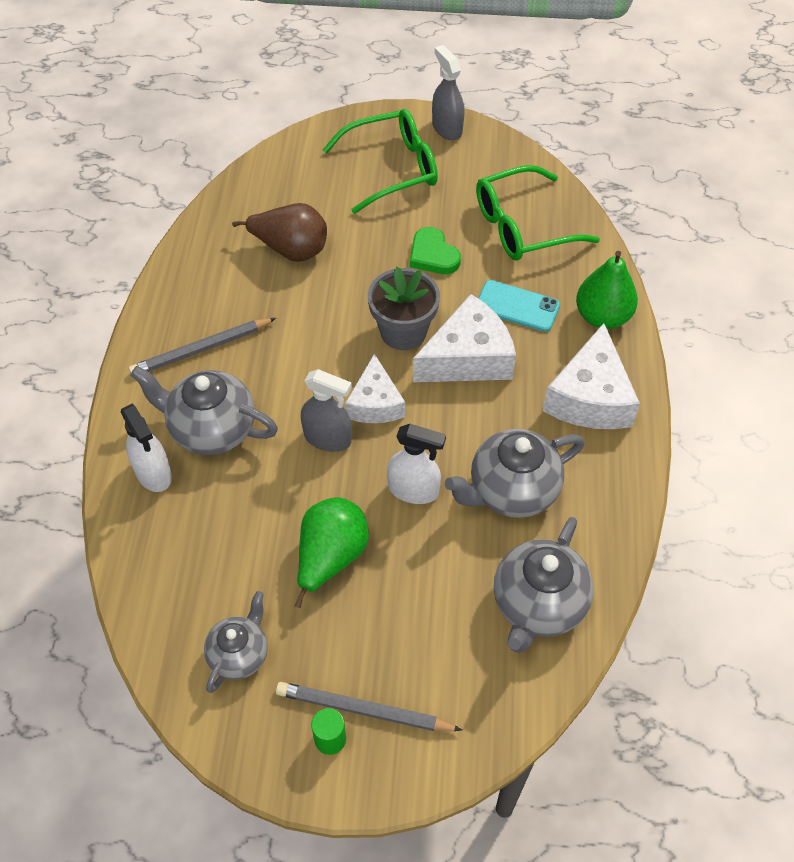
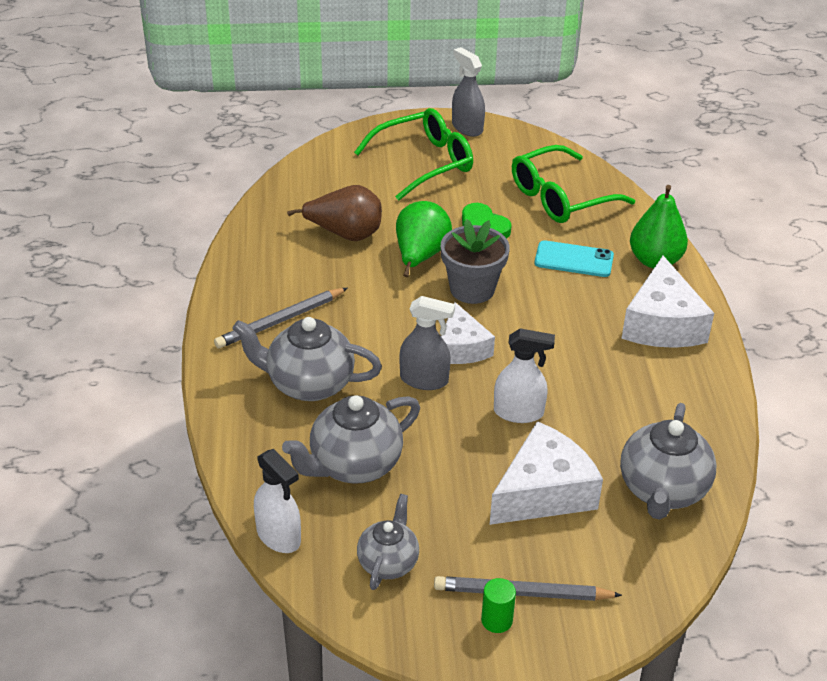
camera: 10 degrees left, 15 degrees down
(153, 473) = (261, 425): white spray bottle -> white spray bottle (279, 536)
(330, 557) = (454, 474): green pear -> green pear (420, 256)
(468, 358) = (539, 304): white cheese -> white cheese (544, 492)
(511, 491) = (611, 403): grey teapot -> grey teapot (354, 465)

